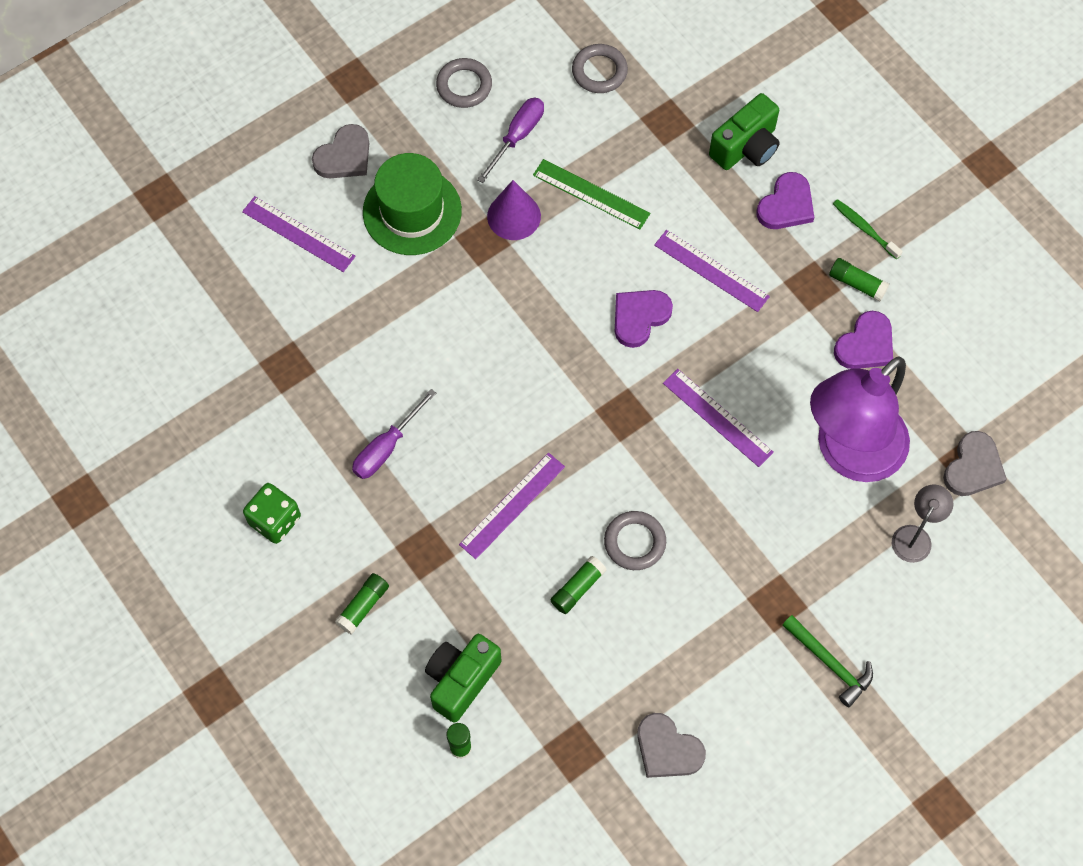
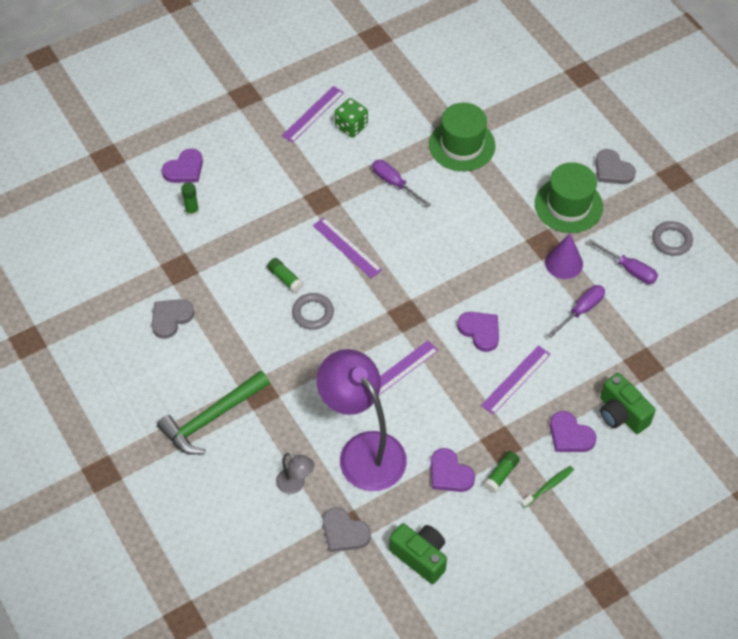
camera: 95 degrees right, 10 degrees down
(298, 234) = (552, 143): purple ruler -> purple ruler (313, 114)
(307, 357) = (462, 145): none -> green hat
(363, 606) = (289, 167): green glue stick -> none
(376, 773) = (184, 169): none -> purple heart
(461, 680) = (234, 214): green camera -> green camera (420, 557)
(591, 194) = (581, 310): green ruler -> purple screwdriver
(599, 71) = (686, 324): grey ring -> none
(830, 663) = (211, 418): green hammer -> green hammer, size x1.63

